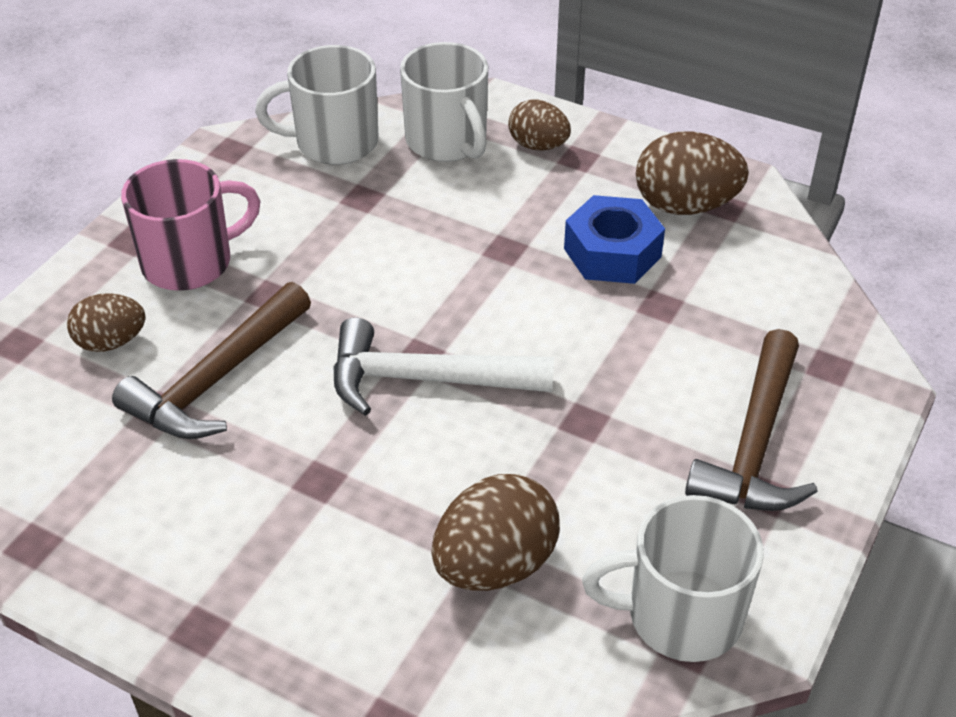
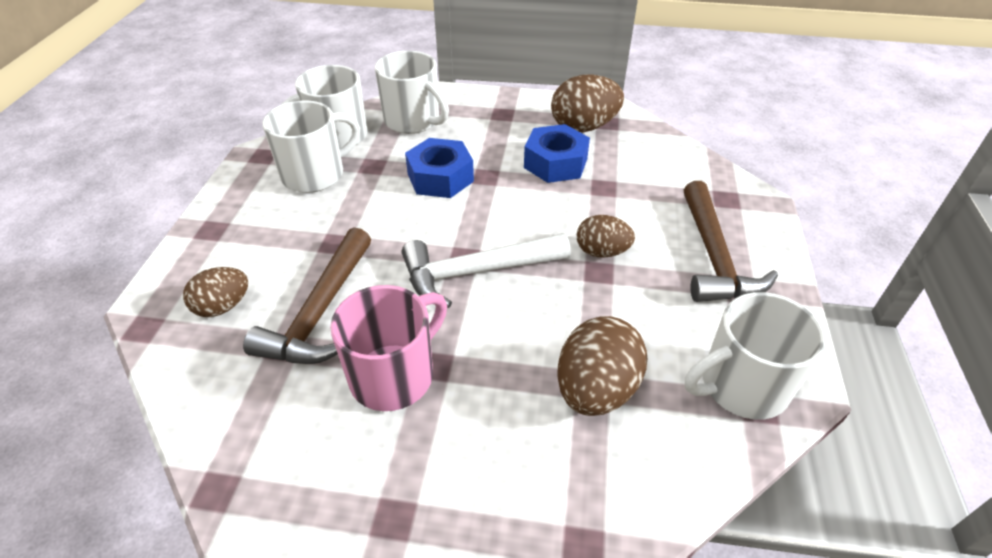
camera: 20 degrees left, 0 degrees up
(190, 262) = (264, 235): pink mug -> pink mug (394, 375)
(284, 193) = (315, 174): none -> white mug
(443, 236) = (440, 178): none -> blue nut
(538, 145) = (473, 112): brown egg -> brown egg (602, 252)

